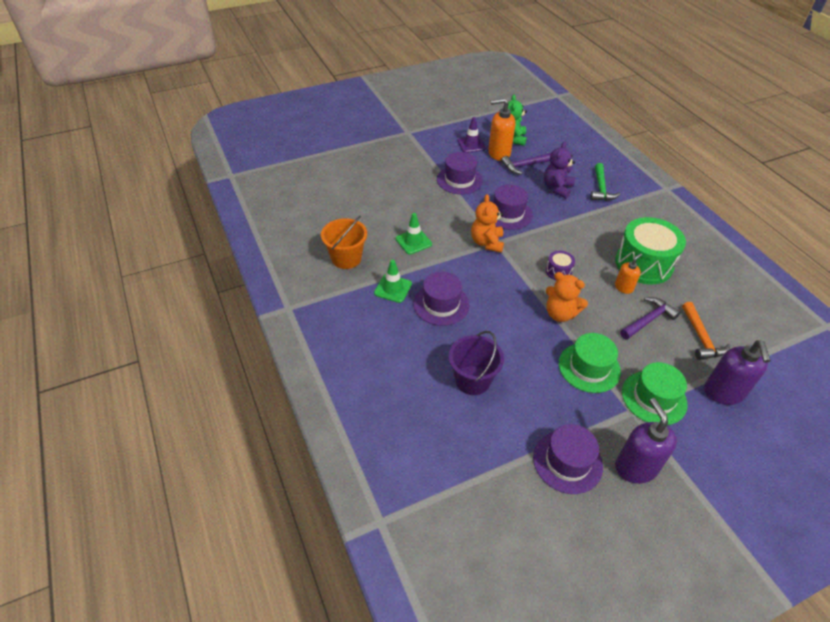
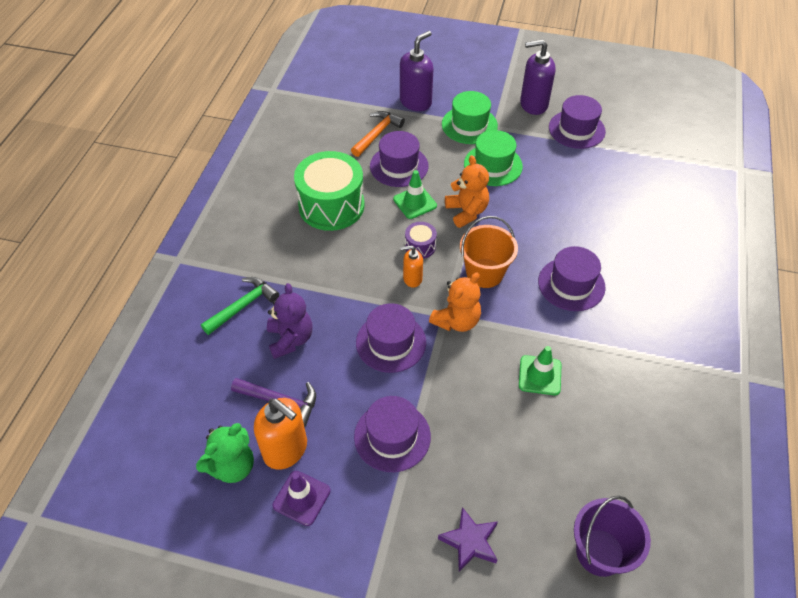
camera: 140 degrees left, 5 degrees up
(346, 258) = (640, 403): orange bucket -> orange bucket (484, 273)
(386, 166) = (470, 541): none -> purple star
(393, 288) = (609, 330): green traffic cone -> green traffic cone (415, 202)
(472, 380) = (599, 208): purple bucket -> purple bucket (600, 552)
(557, 188) = (290, 339): purple teddy bear -> purple teddy bear turned 75 degrees counterclockwise
(623, 287) = (381, 199): orange soap dispenser -> orange soap dispenser (412, 279)
(635, 467) = (533, 104): purple soap dispenser -> purple soap dispenser turned 60 degrees clockwise
(648, 320) = (399, 166): purple hammer -> purple hat

